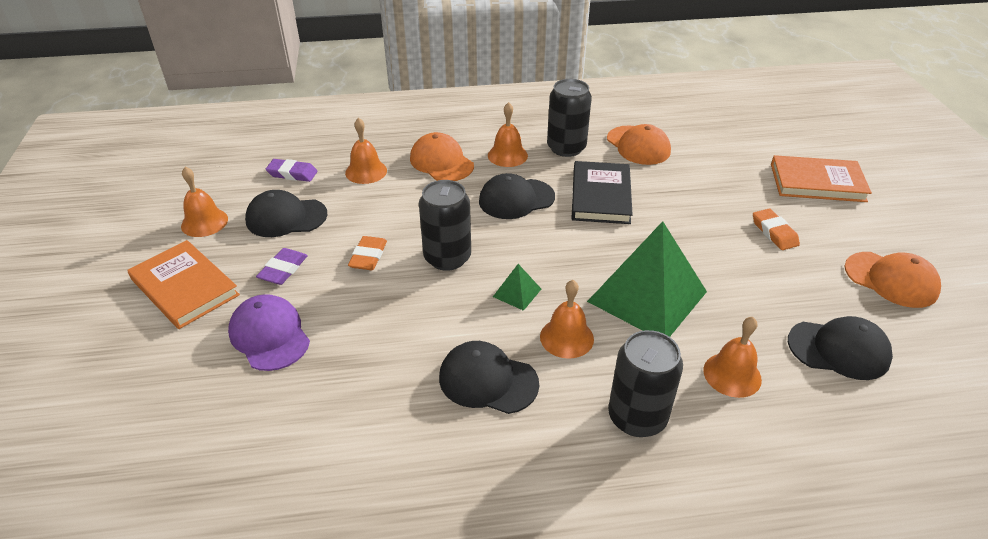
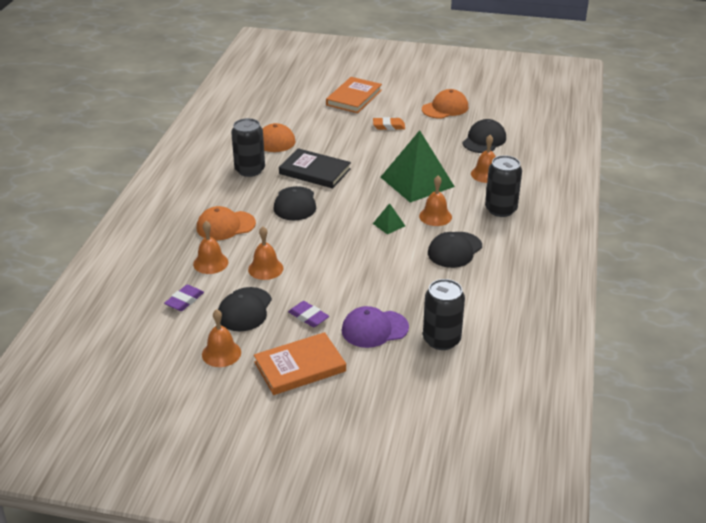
camera: 70 degrees left, 5 degrees down
(368, 256) = (317, 276): orange eraser -> none
(447, 258) = (339, 244): black can -> black can (441, 340)
(507, 155) = (239, 196): orange bell -> orange bell (265, 268)

